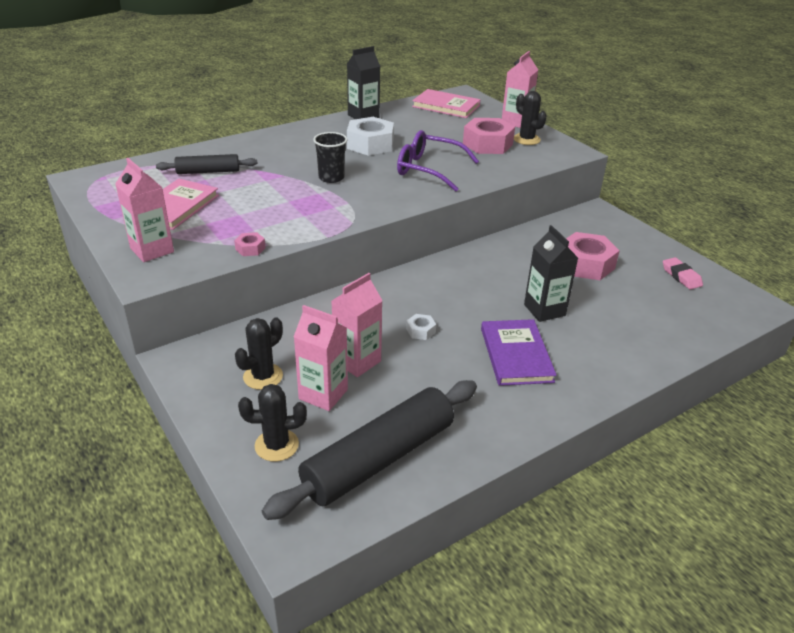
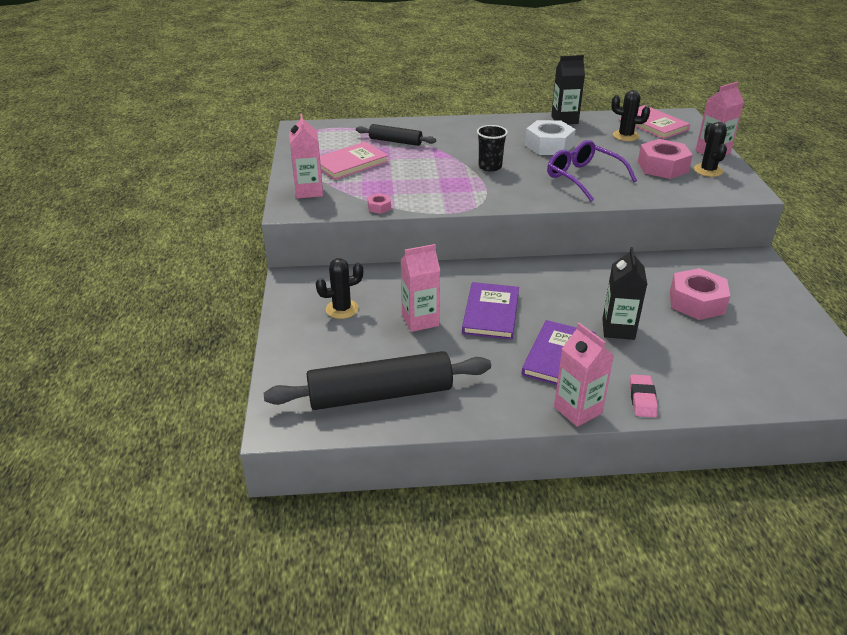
camera: 30 degrees right, 0 degrees up
(276, 445) = (315, 359): black cactus -> black cactus (625, 136)
(323, 394) = (375, 335): pink carton -> pink carton (577, 410)
(421, 331) = (491, 313): white nut -> purple book
(681, 276) = (793, 340): pink eraser -> pink eraser (642, 399)

